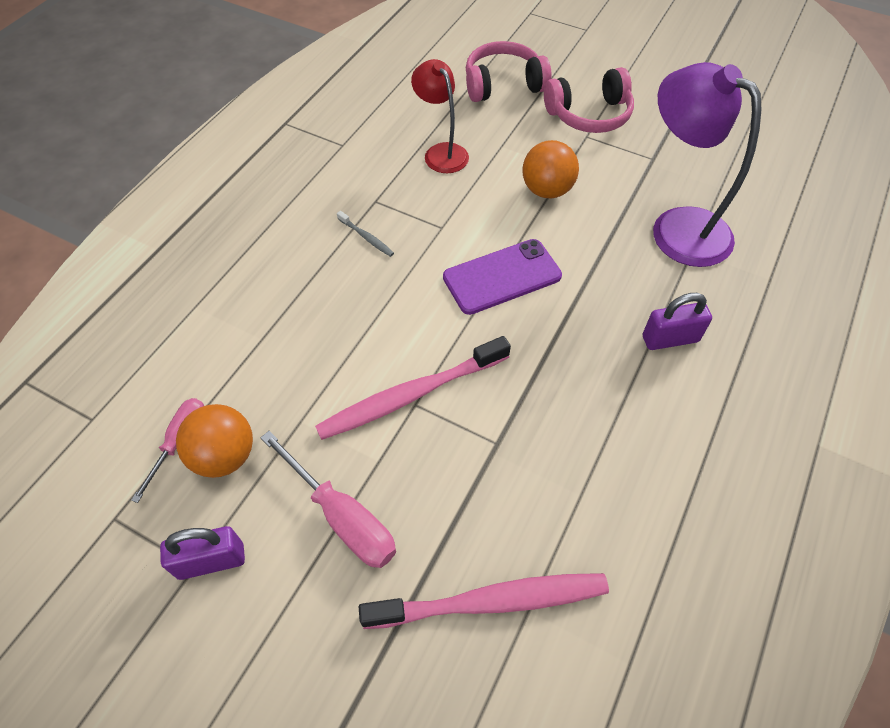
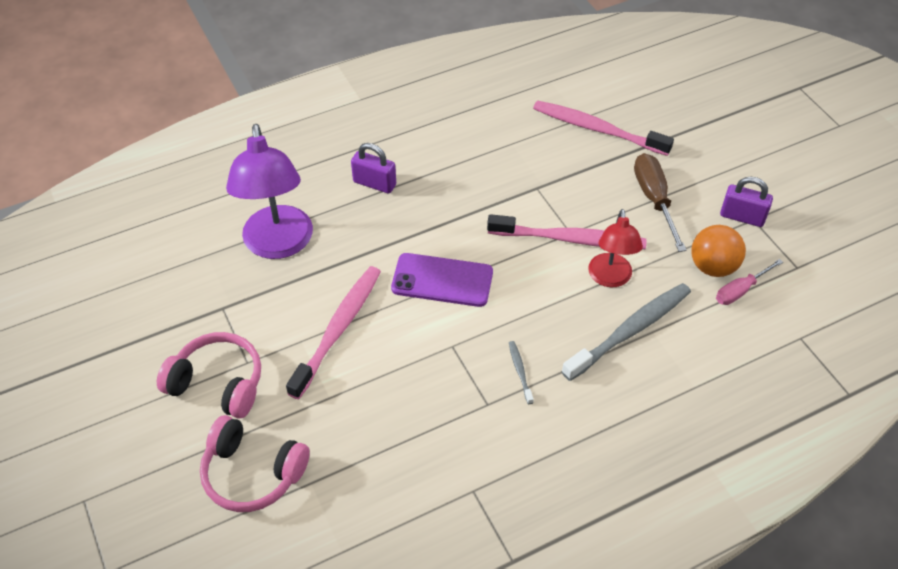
camera: 145 degrees left, 5 degrees down
(285, 326) = (629, 331): none -> grey toothbrush
(342, 516) = (654, 200): pink screwdriver -> brown screwdriver
(441, 152) = (388, 423): red lamp -> red lamp (610, 278)
(547, 190) = (338, 330): orange ball -> pink toothbrush

